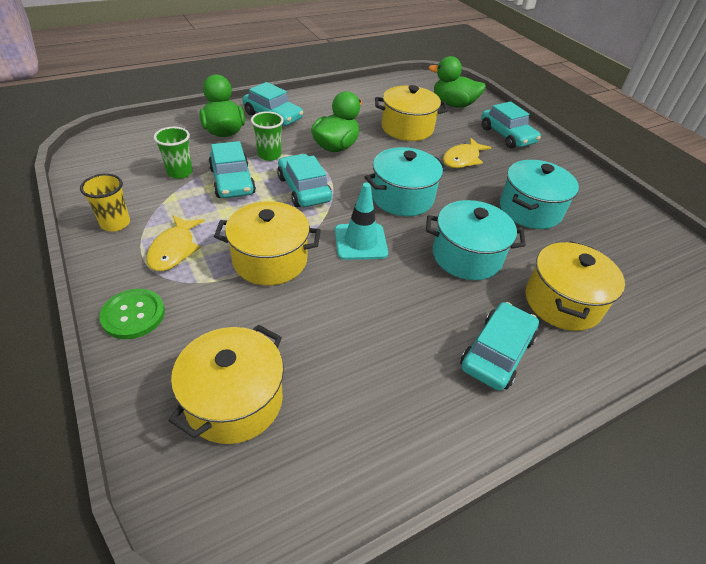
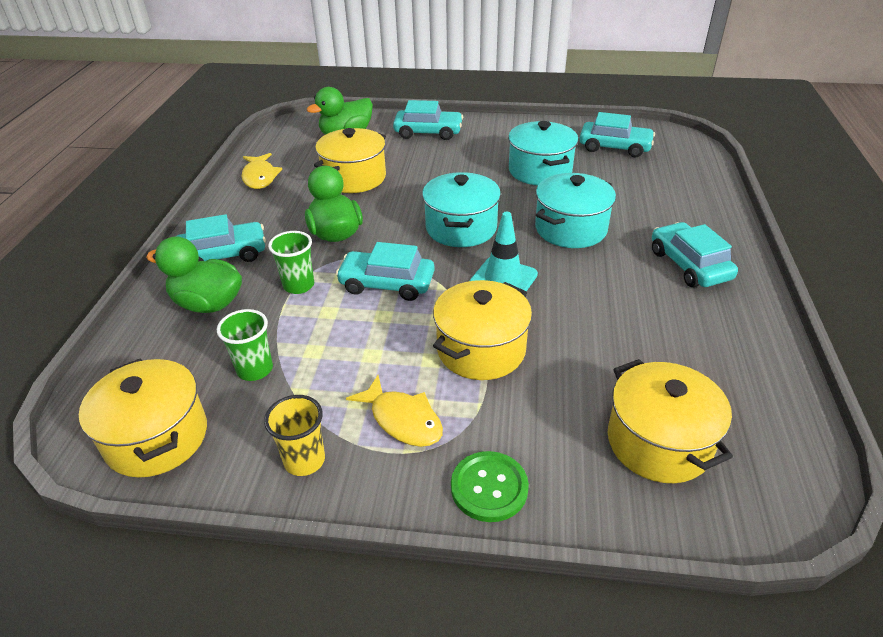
camera: 50 degrees left, 5 degrees down
(232, 181) = (319, 331): turquoise car -> turquoise car (614, 147)
(462, 159) = (438, 170): yellow fish -> yellow fish (260, 177)
(562, 302) = (656, 209): yellow pot -> yellow pot (157, 437)

